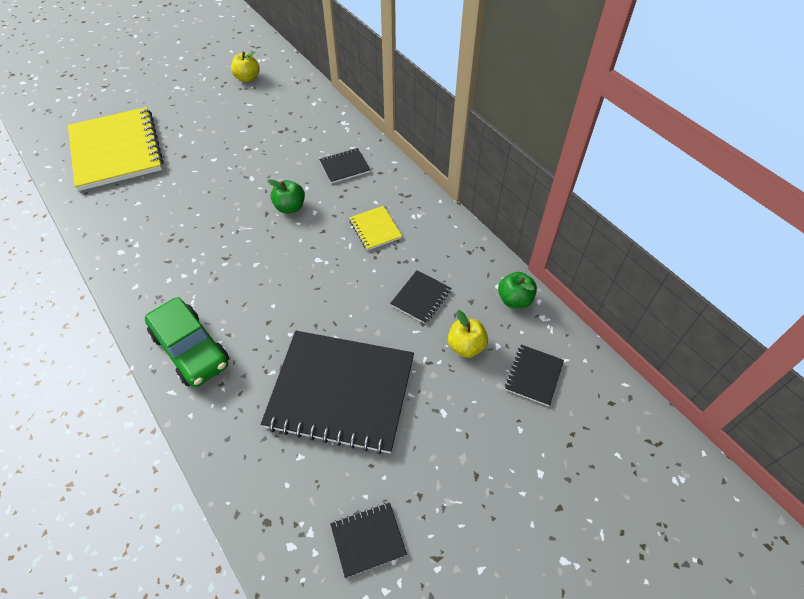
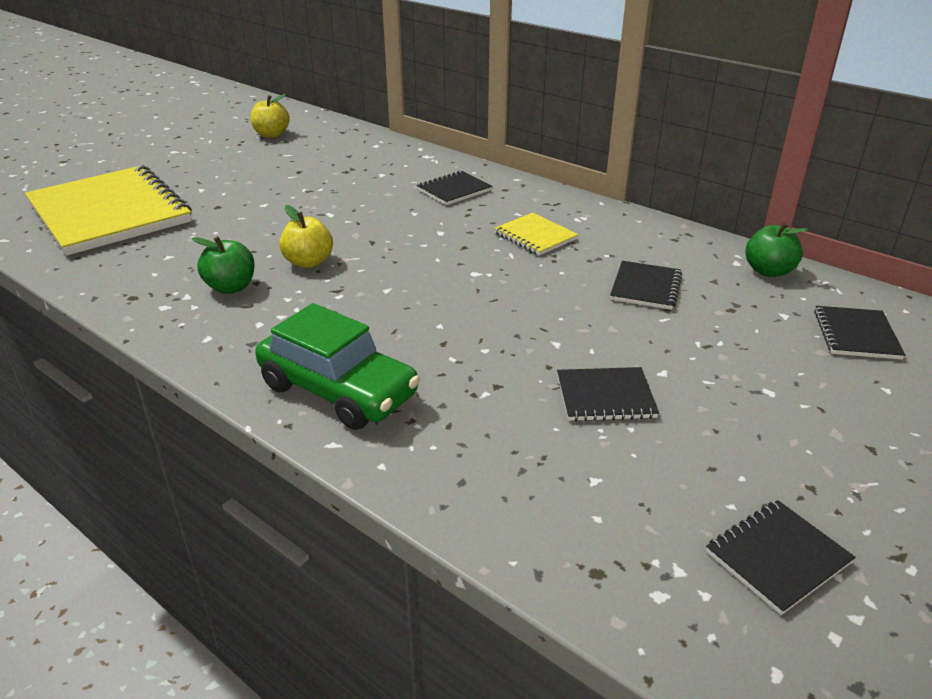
camera: 15 degrees left, 20 degrees down
(290, 207) = (402, 232): green apple -> green apple (231, 287)
(341, 392) = (605, 397): black notebook -> black notebook, size x0.43
(466, 346) = (743, 322): yellow apple -> yellow apple (308, 262)

